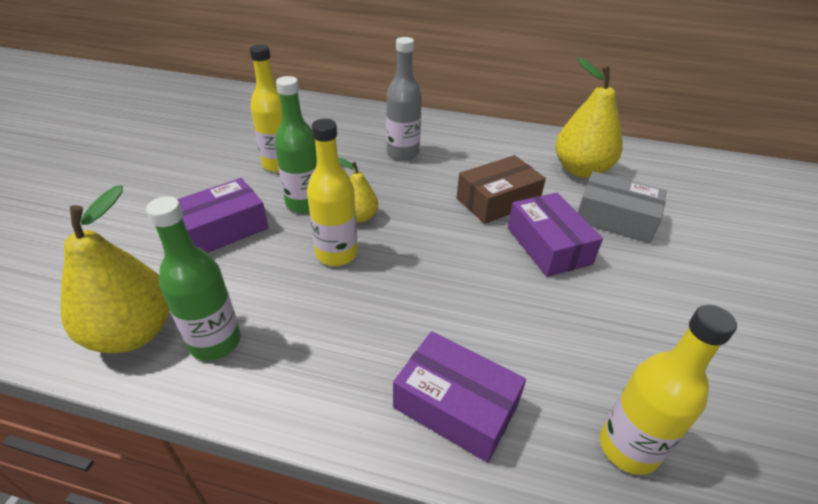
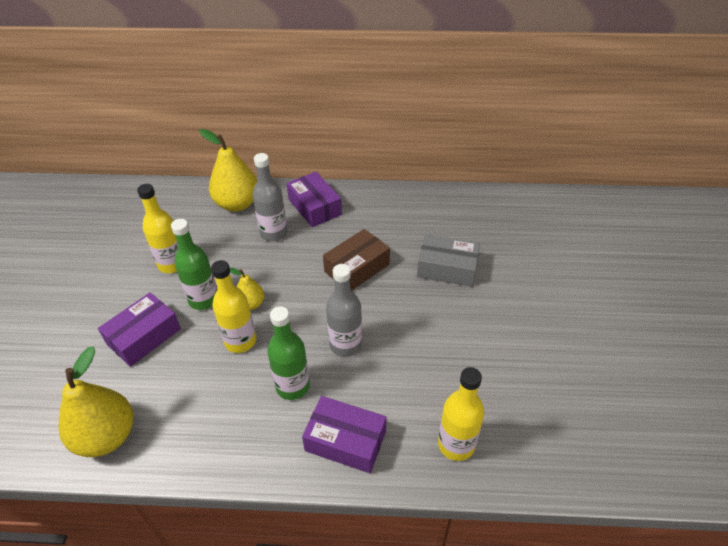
camera: 10 degrees left, 5 degrees up
(215, 342) = (170, 431): green bottle -> green bottle (292, 386)
(472, 281) = (345, 345): none -> grey bottle
(548, 245) = (398, 303): purple box -> purple box (314, 207)
(581, 170) = (420, 225): yellow pear -> yellow pear (237, 204)

